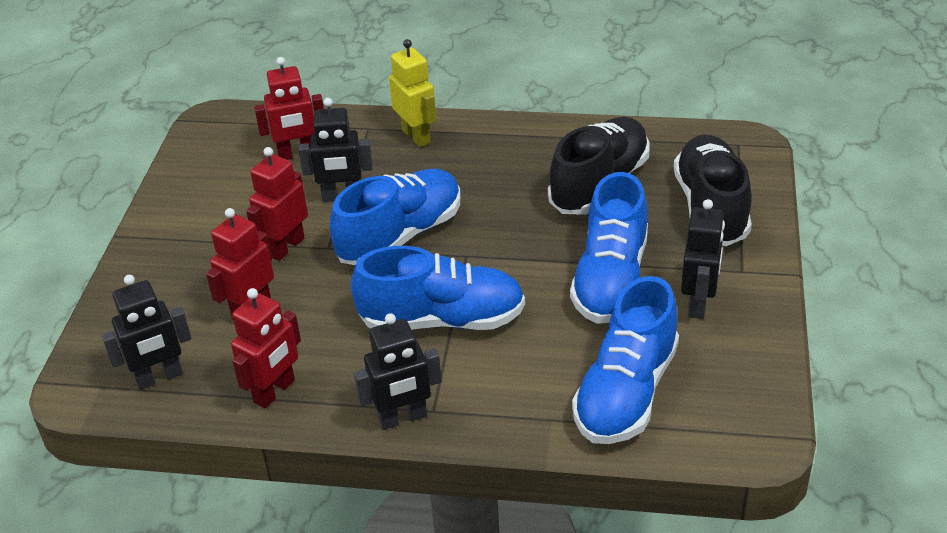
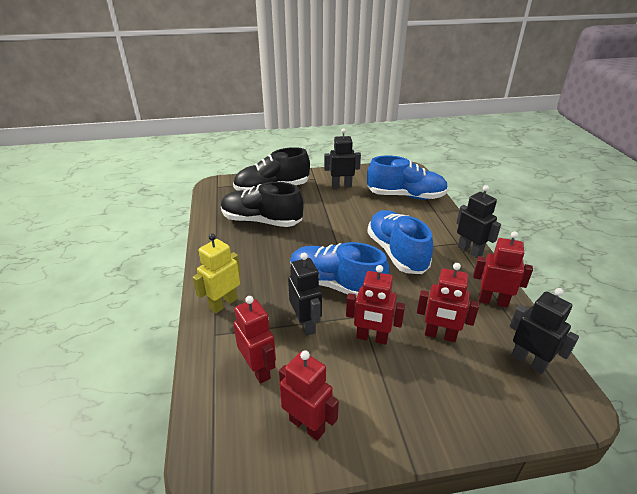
camera: 110 degrees left, 5 degrees down
(210, 178) = (307, 425): none -> red robot
(611, 280) = (337, 208): blue shoe -> none

